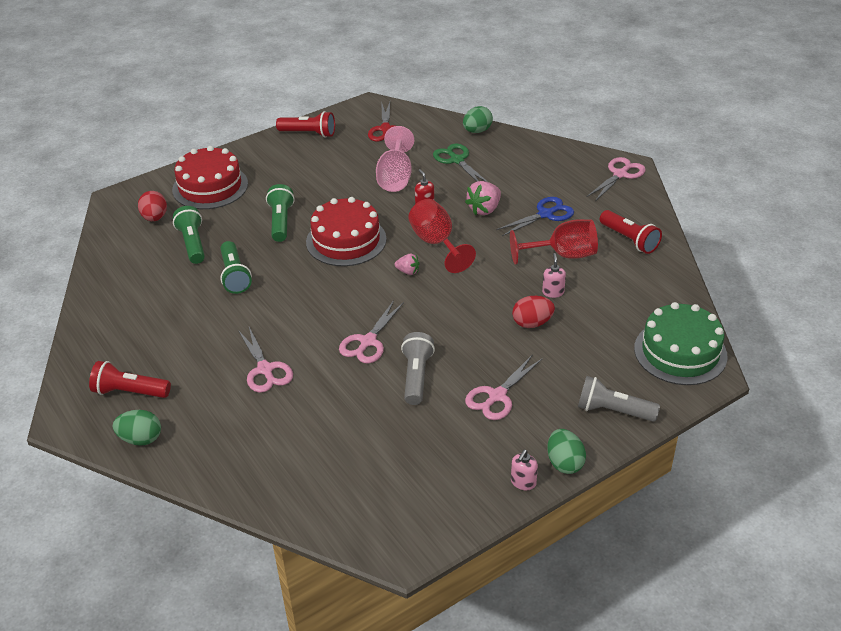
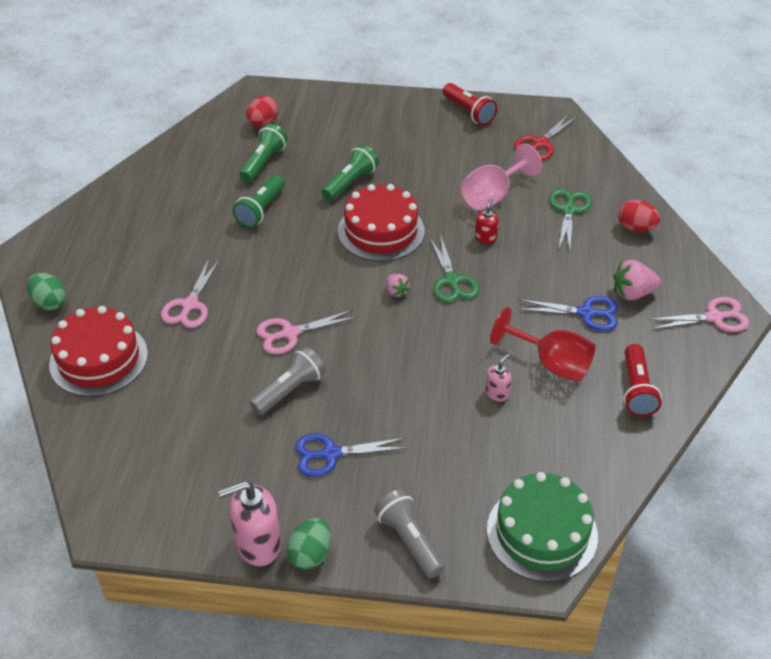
camera: 40 degrees right, 5 degrees up
(130, 392) = (84, 260): red flashlight -> none
(210, 186) = (333, 118): red cake -> red cake (98, 359)
(437, 243) = (452, 281): red goblet -> green scissors
(477, 131) = (624, 191): green egg -> none
(484, 209) = (534, 274): pink strawberry -> pink strawberry (632, 293)
(497, 396) = (330, 454): pink scissors -> blue scissors
(523, 482) = (257, 544): pink soap dispenser -> pink soap dispenser, size x1.94
(532, 323) = (442, 409): red egg -> red egg (636, 228)

